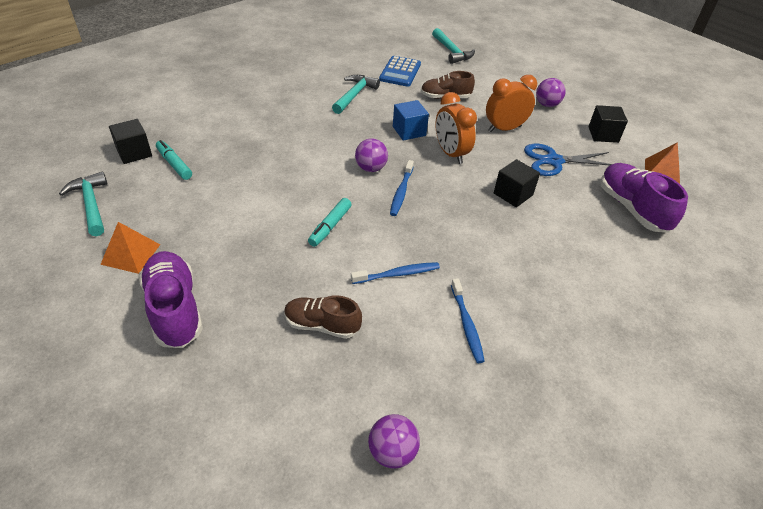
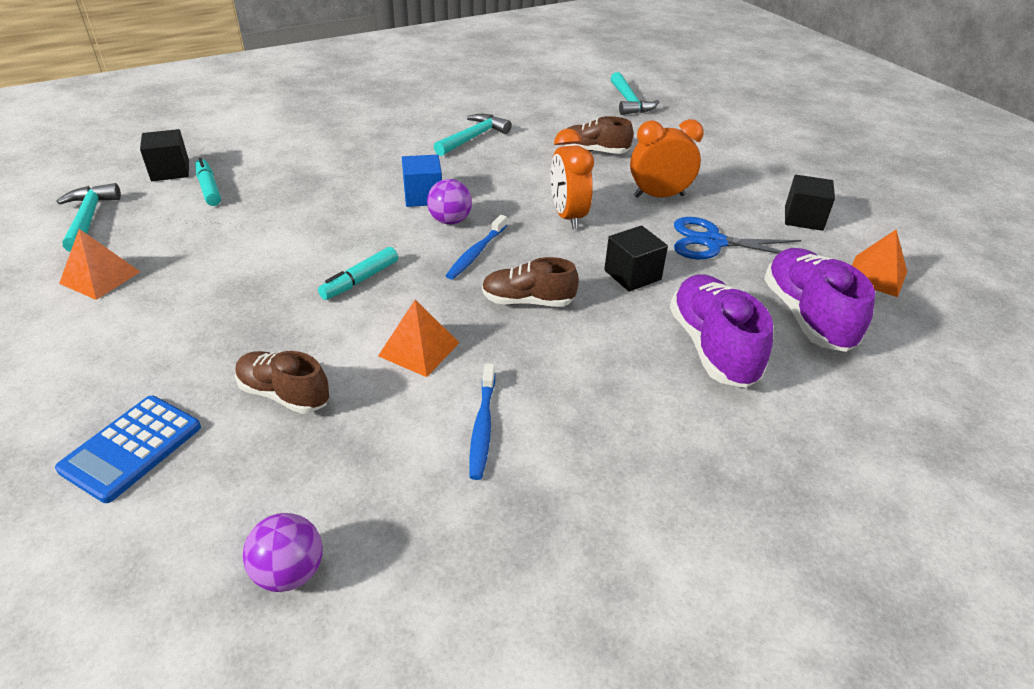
camera: 15 degrees right, 5 degrees down
(175, 309) = (113, 346): purple shoe -> purple shoe (712, 347)
(397, 274) = (419, 349): blue toothbrush -> orange pyramid
(400, 72) = (547, 118): blue calculator -> blue calculator (131, 448)
(409, 131) = (524, 184): blue cube -> blue cube (423, 196)
(453, 225) = (527, 301): none -> brown shoe
(547, 105) = (735, 174): purple ball -> none

